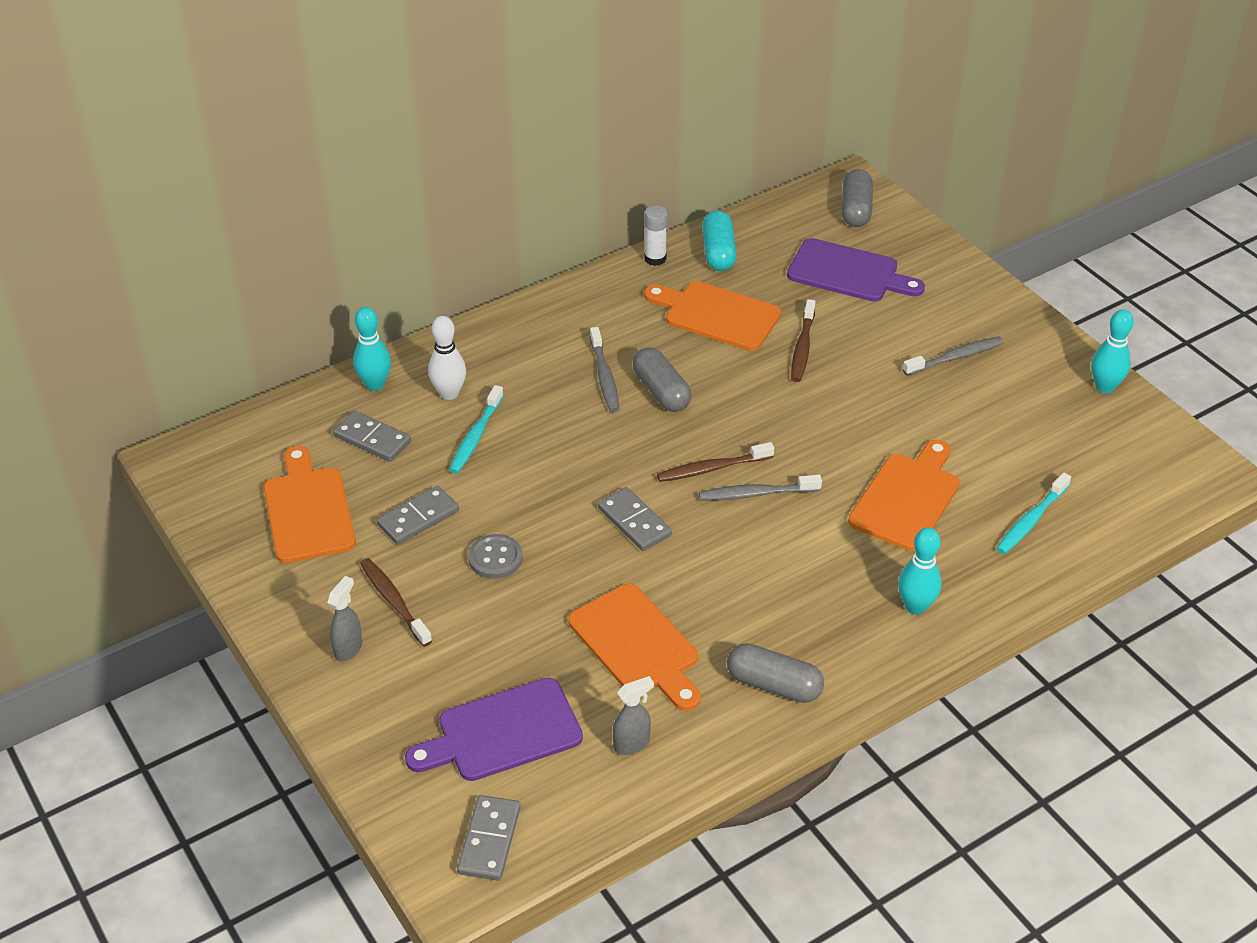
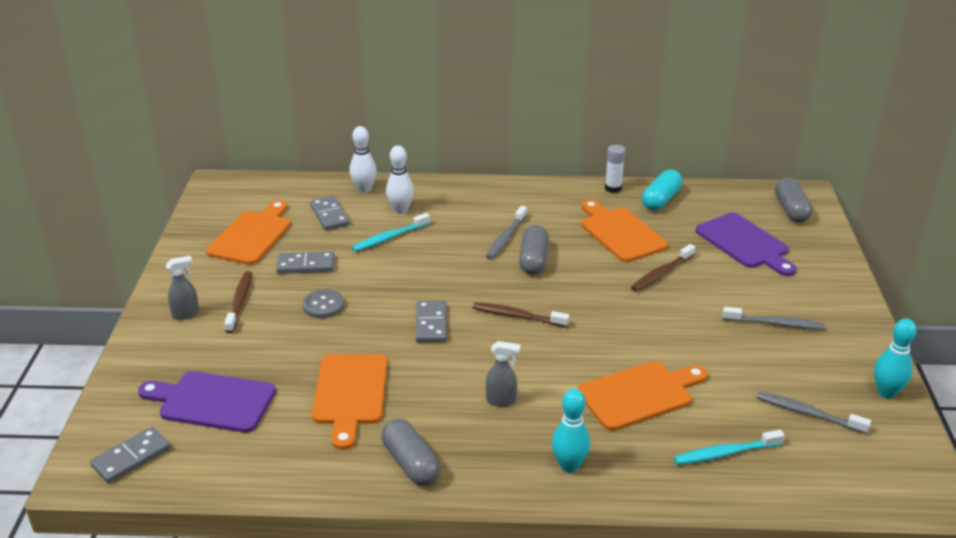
camera: 35 degrees right, 10 degrees down
(375, 384) = (364, 189): turquoise bowling pin -> white bowling pin
(632, 744) = (278, 449): grey spray bottle -> grey spray bottle (501, 400)
(756, 494) = (531, 344): grey toothbrush -> grey toothbrush (808, 413)
(855, 210) = (791, 210): grey capsule -> grey capsule turned 45 degrees counterclockwise

